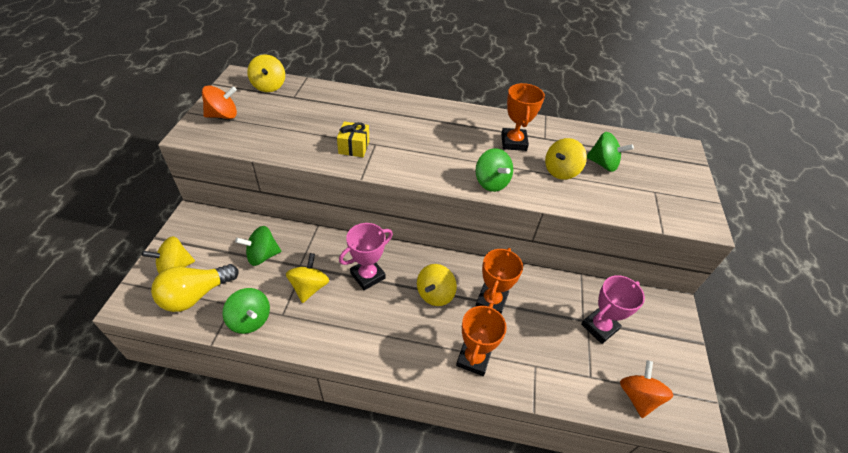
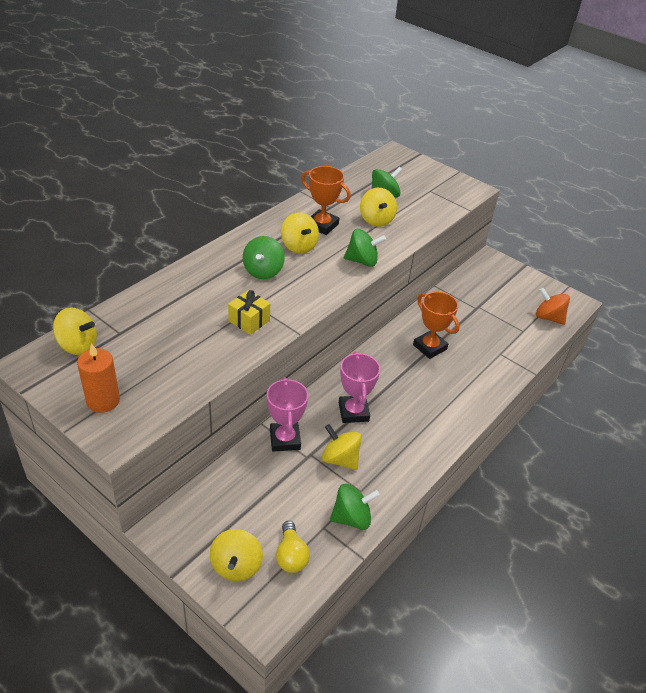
camera: 60 degrees left, 5 degrees down
(196, 295) = (291, 555): yellow light bulb -> yellow light bulb, size x0.64
(223, 115) = (103, 401): orange spinning top -> orange candle
(262, 255) = (273, 482): green spinning top -> green spinning top (263, 271)
(435, 294) = (402, 377): yellow spinning top -> yellow spinning top (299, 246)
(473, 358) = (476, 383): orange trophy -> none
(599, 327) = (486, 303): pink trophy -> pink trophy (285, 439)

